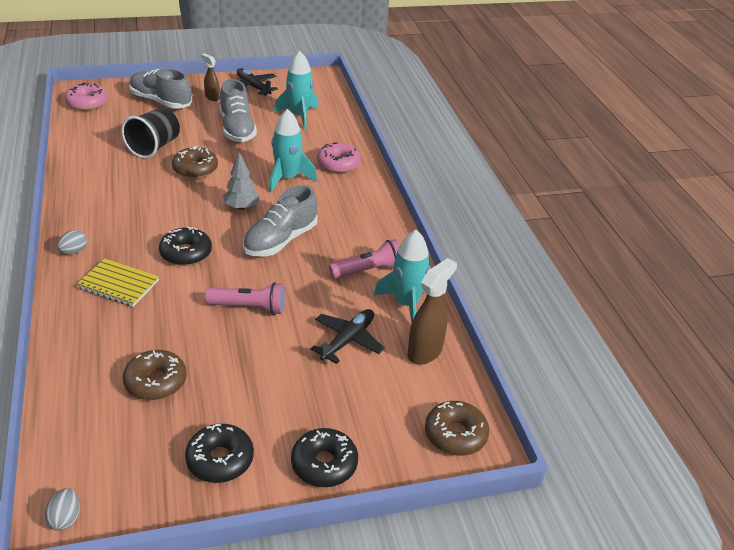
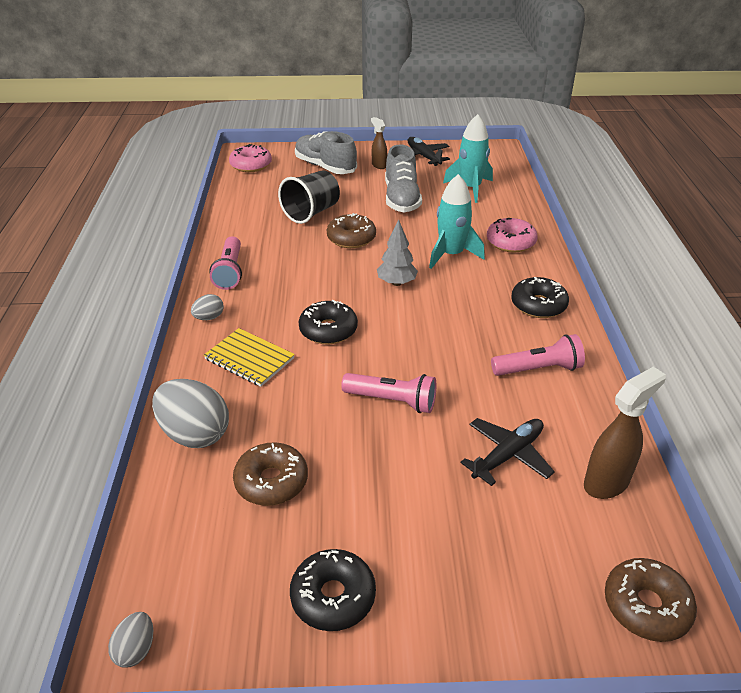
camera: 15 degrees right, 0 degrees up
(81, 352) = (195, 434): none -> grey egg
(85, 208) = (230, 272): none -> pink flashlight
(280, 240) = (436, 324): grey shoe -> none
(324, 464) = (465, 623): black donut -> black donut (538, 305)
(406, 304) = (584, 416): turquoise rocket -> none

